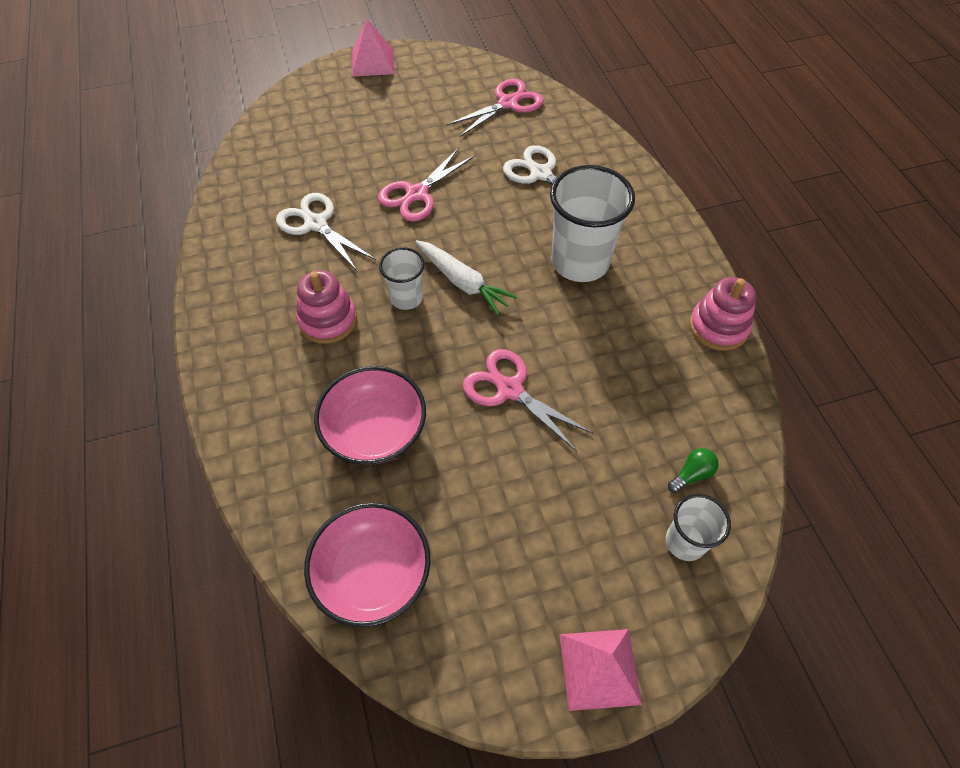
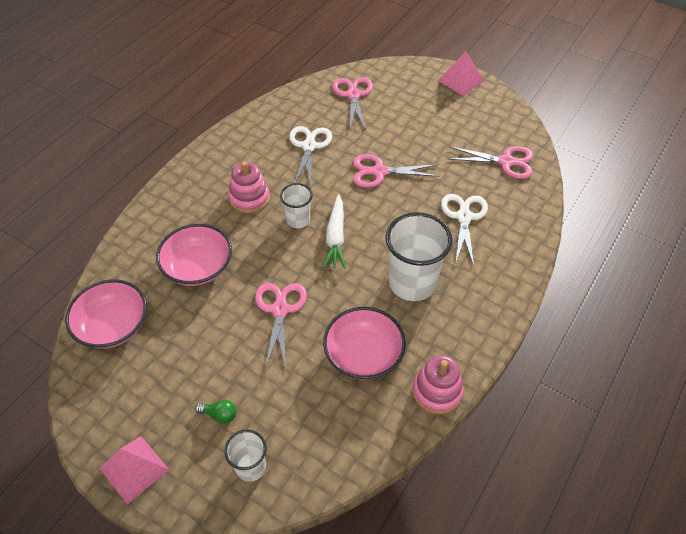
camera: 50 degrees right, 5 degrees down
(289, 145) = (353, 95): none -> pink scissors
(629, 355) = (363, 355): none -> pink bowl
(692, 474) = (303, 443): green light bulb -> green light bulb (219, 415)

